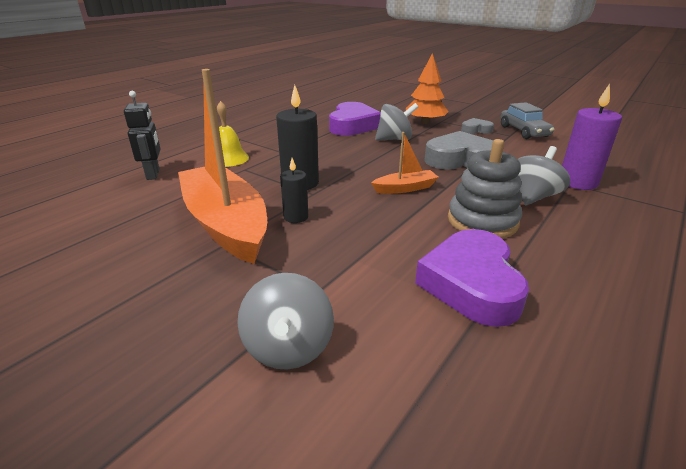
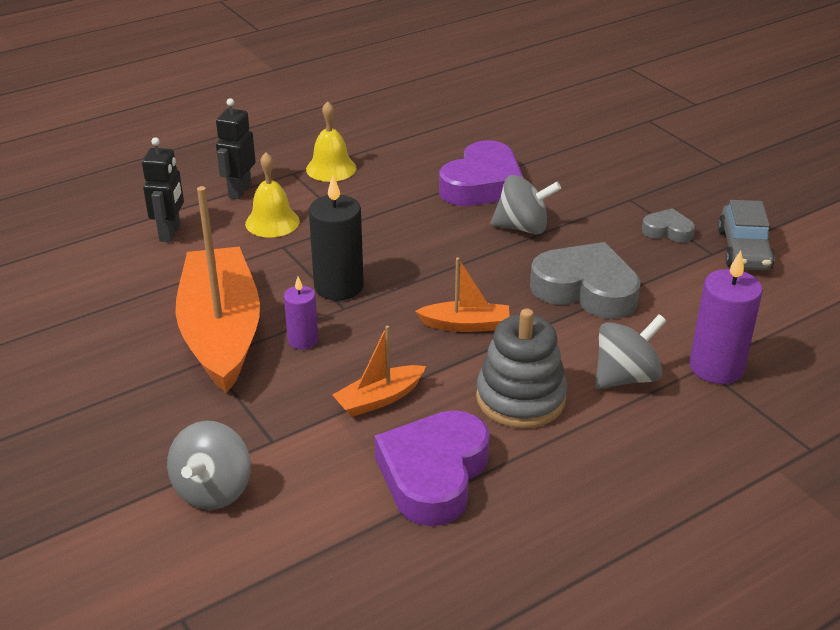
camera: 20 degrees right, 5 degrees up
(195, 147) = (239, 191): none -> black robot
(253, 130) = (331, 168): none -> yellow bell
(296, 217) = (303, 340): black candle -> purple candle
(383, 242) = (379, 399): none -> orange boat
(425, 122) = (600, 198): orange tree -> none

